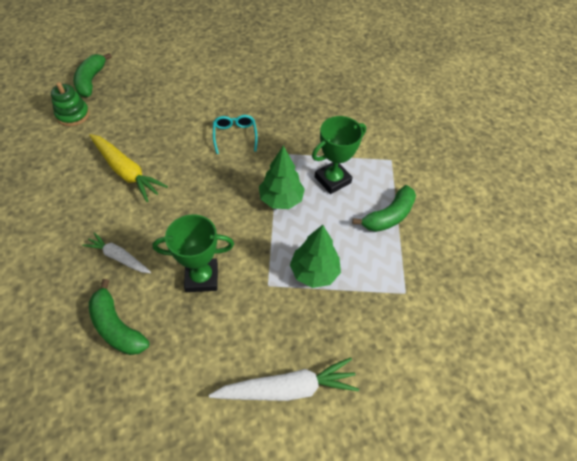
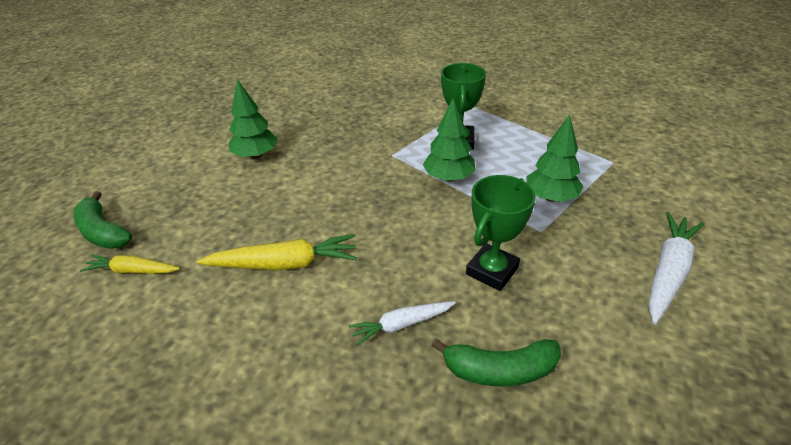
camera: 45 degrees left, 15 degrees down
(73, 115) = (132, 271): green stacking toy -> yellow carrot
(211, 89) = (256, 155): none -> green tree
(235, 136) = (336, 169): turquoise glasses -> none
(388, 216) = (528, 133): green banana -> none

